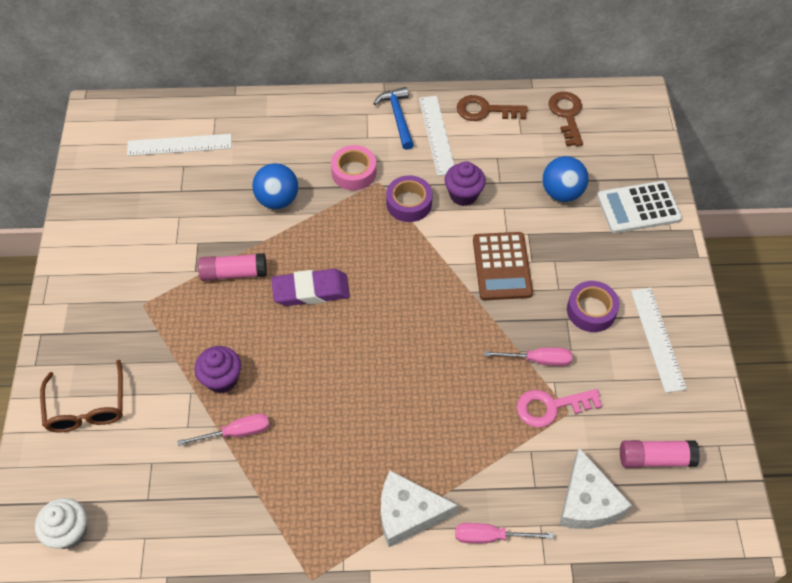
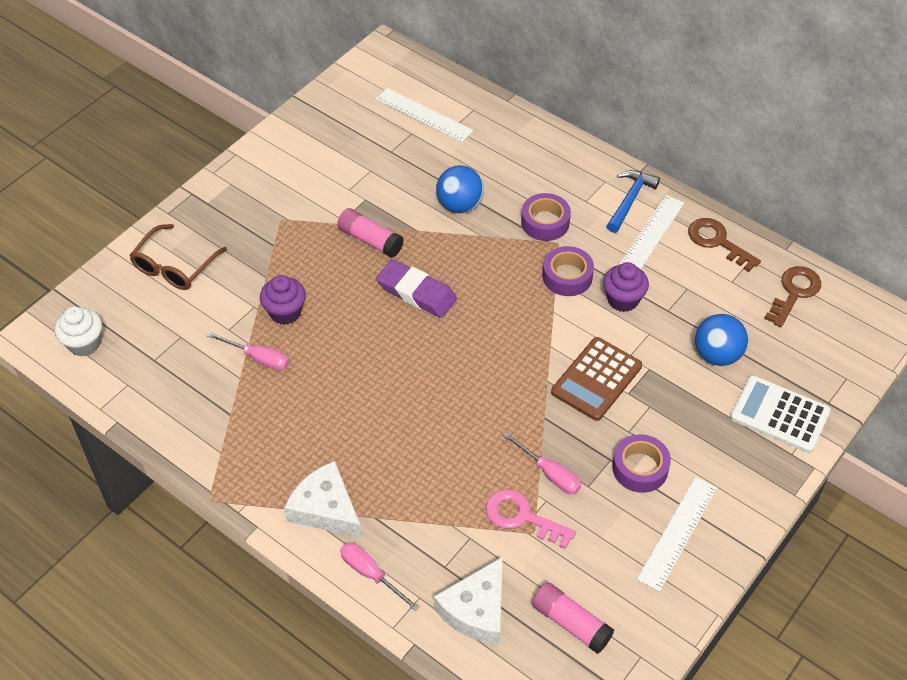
camera: 40 degrees right, 5 degrees down
(354, 172) = (545, 222): pink tape -> purple tape

